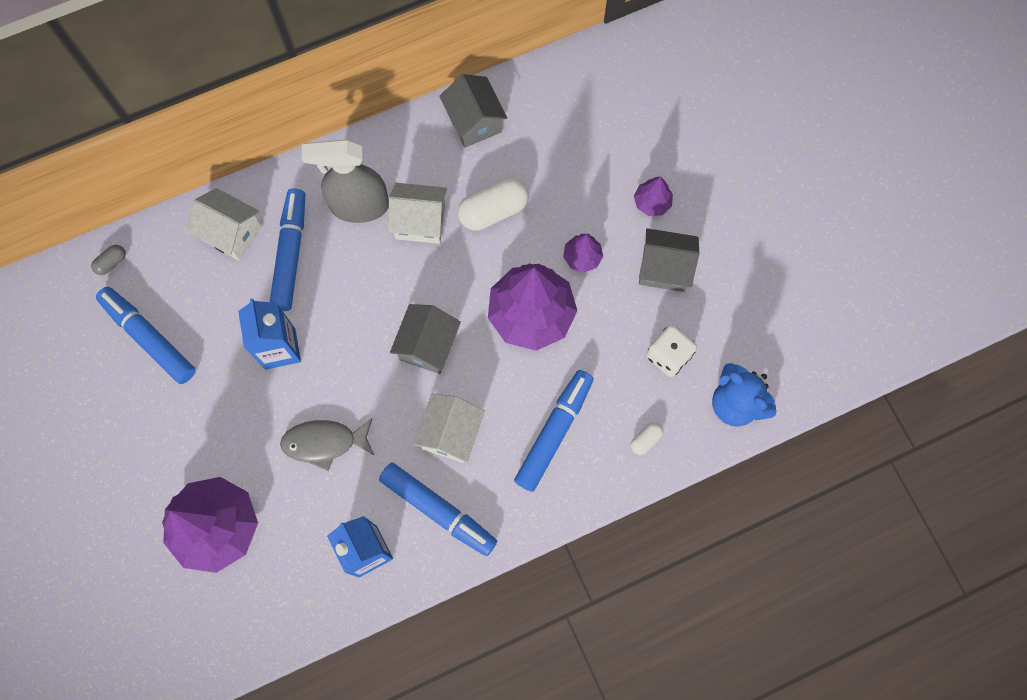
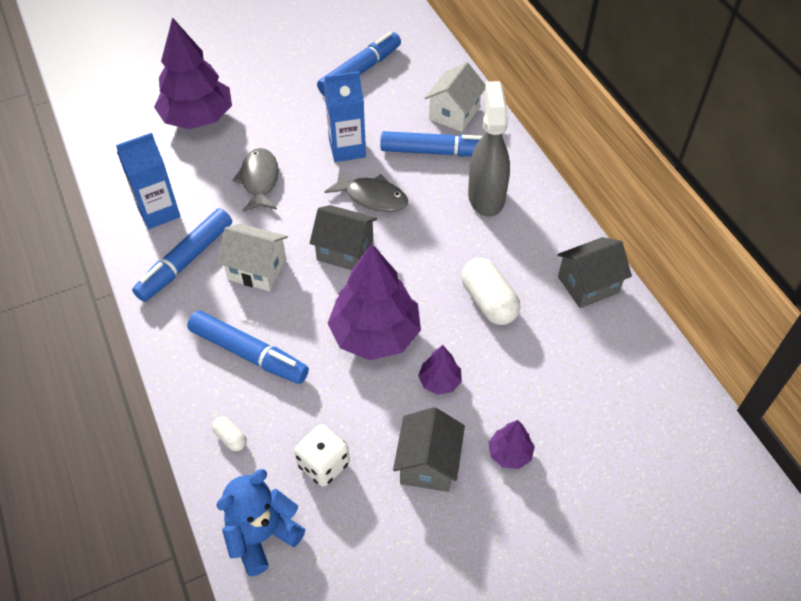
camera: 90 degrees right, 20 degrees down
(111, 262) = (425, 47): grey capsule -> none
(355, 320) = (372, 197): none -> grey fish
(420, 222) = (472, 242): white house -> none

